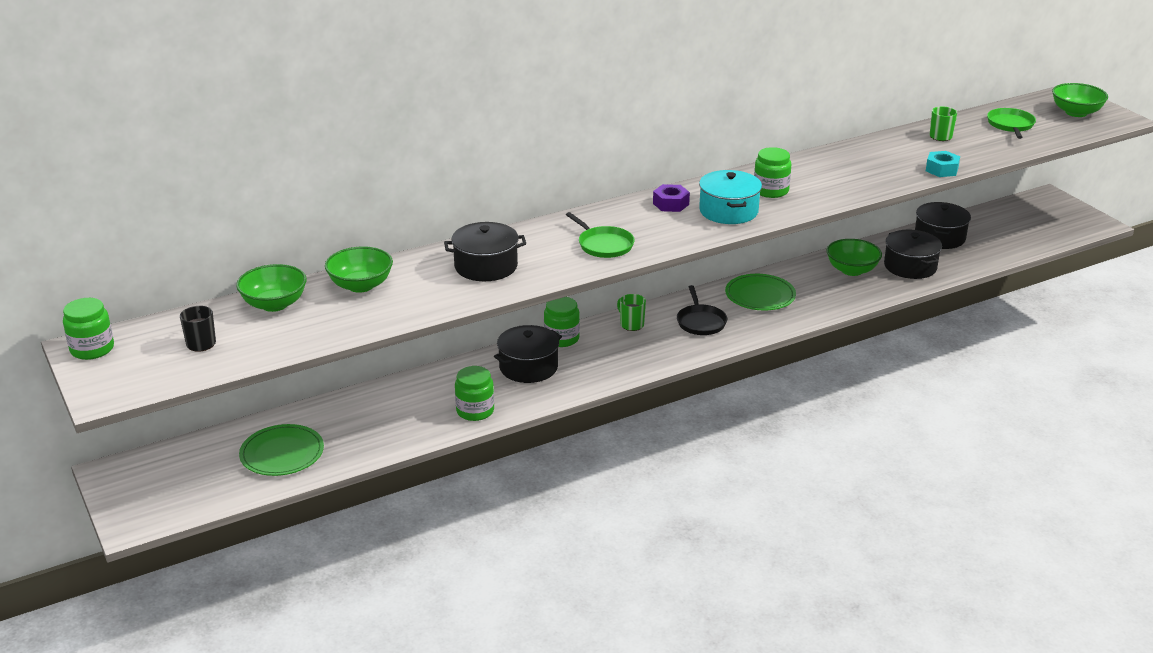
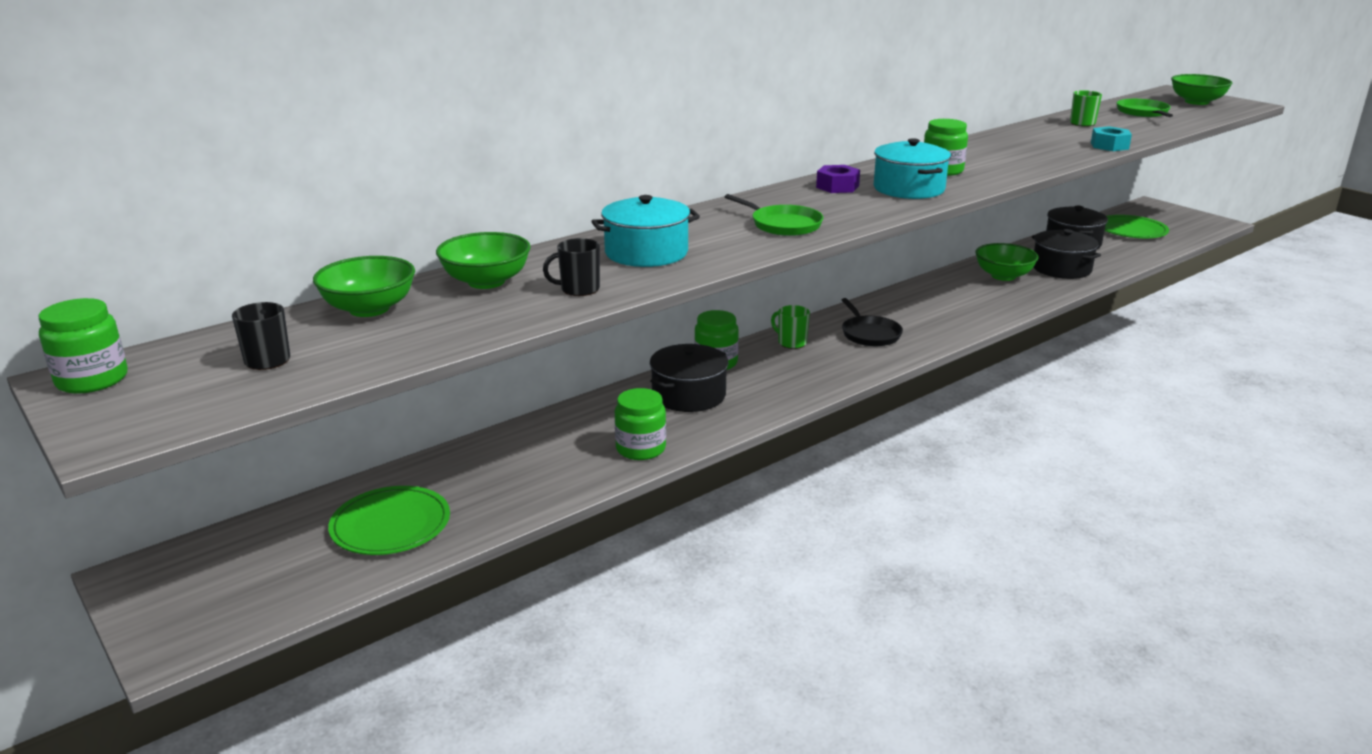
camera: 10 degrees left, 5 degrees down
(423, 299) = (578, 289): none -> black mug
(486, 266) = (646, 253): black pot -> turquoise pot
(760, 295) = (920, 305): green plate -> green plate (1131, 230)

